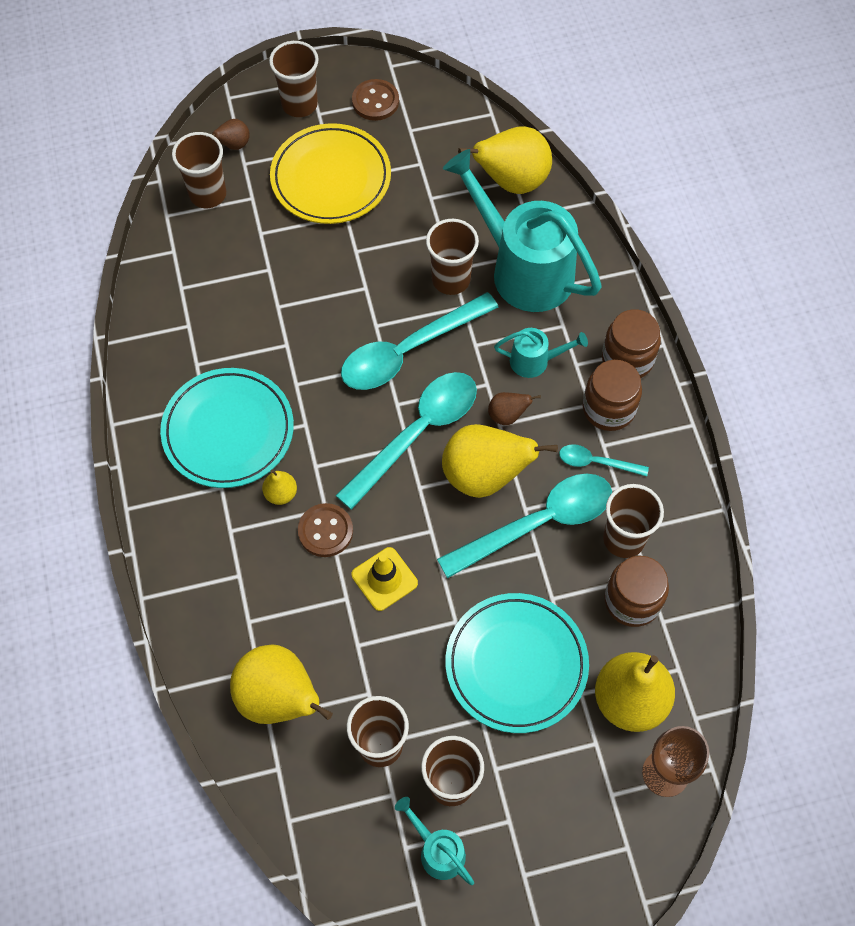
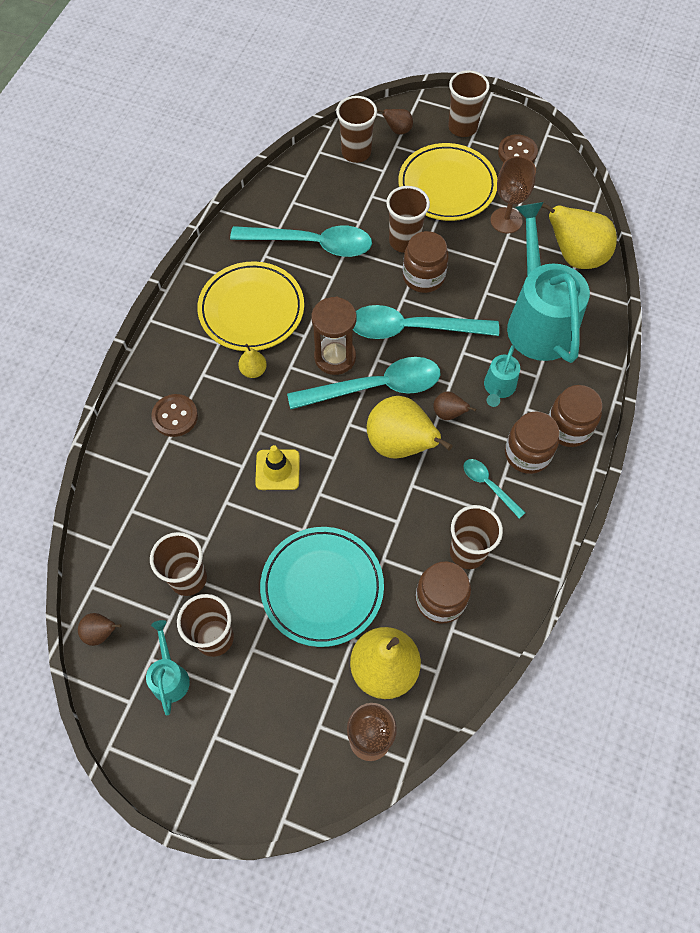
camera: 35 degrees right, 0 degrees up
(228, 431) = (251, 310): turquoise plate -> yellow plate
(279, 698) = (148, 502): yellow pear -> none
(325, 531) = (263, 413): brown button -> brown button (175, 416)
(336, 858) = (101, 633): none -> brown pear
(353, 428) = (335, 357): none -> brown hourglass
(379, 289) = (423, 277): none -> brown jar
(417, 181) = (506, 220): none -> brown goblet
(451, 279) = (479, 298): brown cup -> brown cup (404, 241)
(535, 361) = (498, 388): turquoise watering can -> turquoise watering can turned 75 degrees clockwise
(538, 523) = (413, 501): turquoise spoon -> turquoise spoon (312, 244)

